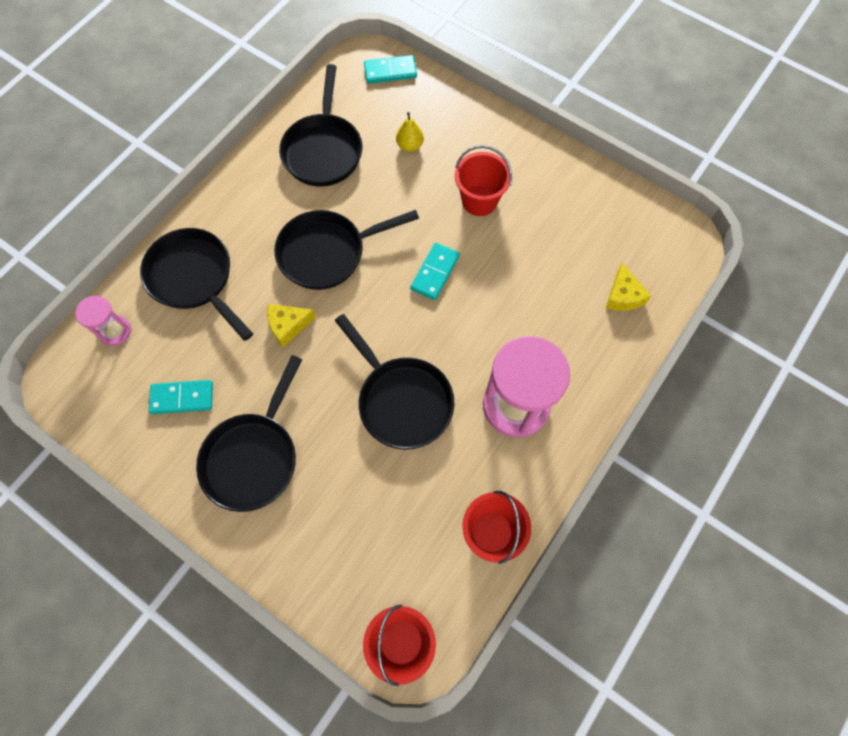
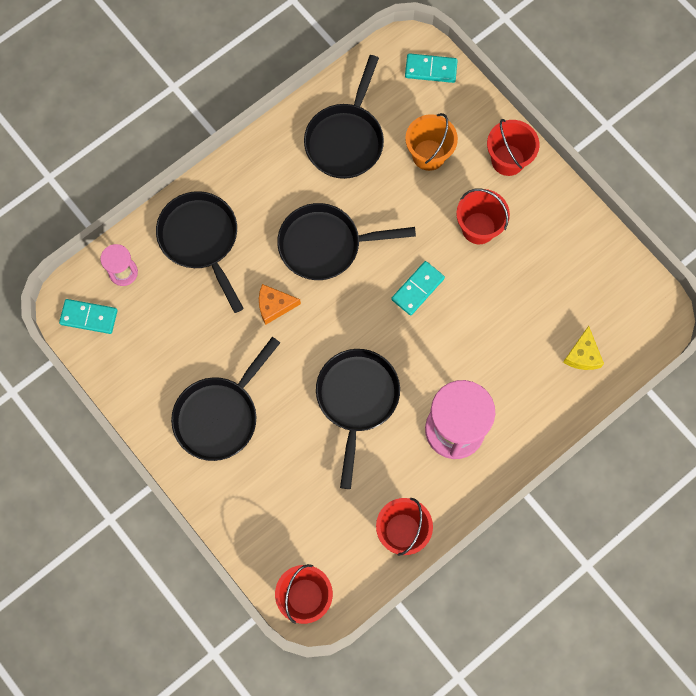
camera: 15 degrees right, 5 degrees up
(182, 398) = (170, 348): turquoise domino -> turquoise domino (89, 317)
(288, 326) = (274, 306): yellow cheese -> orange cheese
(401, 400) = (357, 399): black pan -> black pan turned 150 degrees counterclockwise
(410, 146) = (428, 155): yellow pear -> orange bucket
(489, 133) = (508, 160): none -> red bucket

